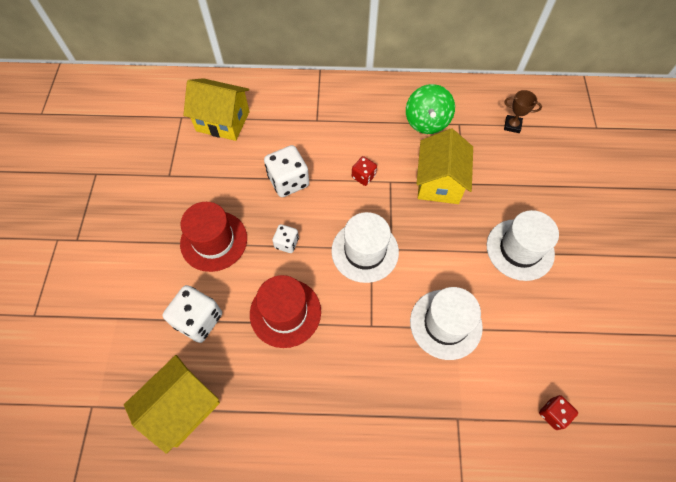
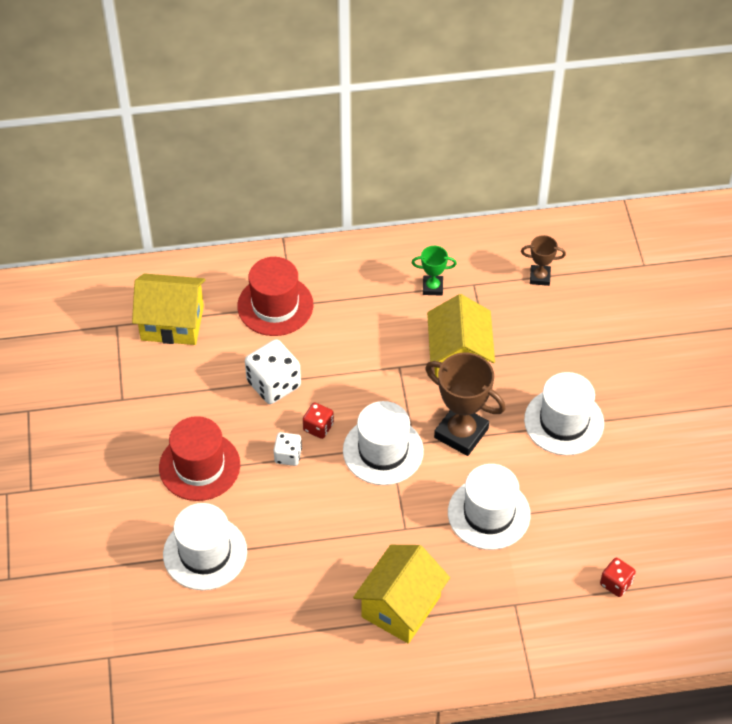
camera: 10 degrees left, 10 degrees down
(182, 407) = (211, 641): yellow house -> yellow house (401, 606)
(198, 320) = (205, 553): white dice -> white hat
(285, 312) = (304, 530): red hat -> red hat (275, 305)
(363, 176) = (365, 365): red dice -> red dice (318, 427)
(427, 122) = (432, 287): green spinning top -> green trophy
(432, 246) = (461, 433): none -> brown trophy

